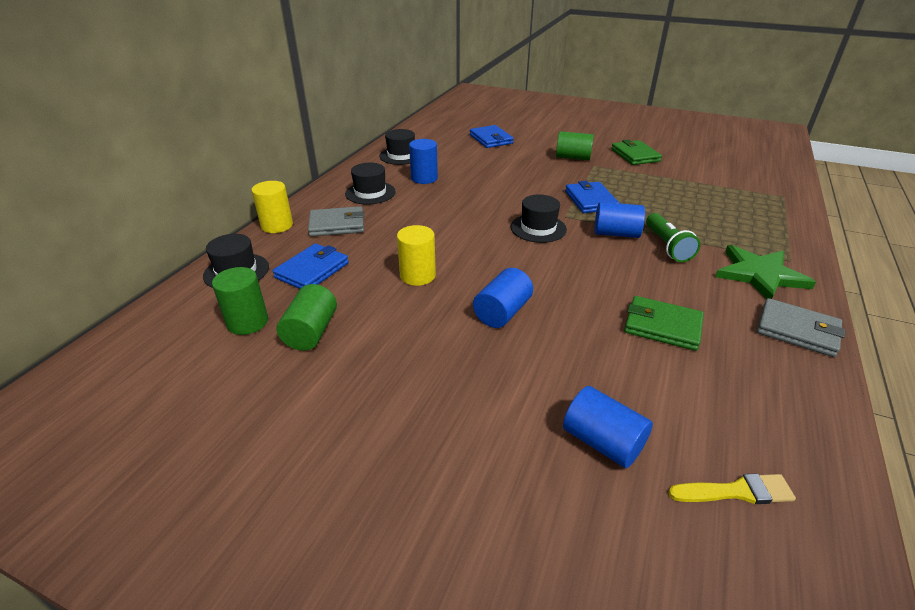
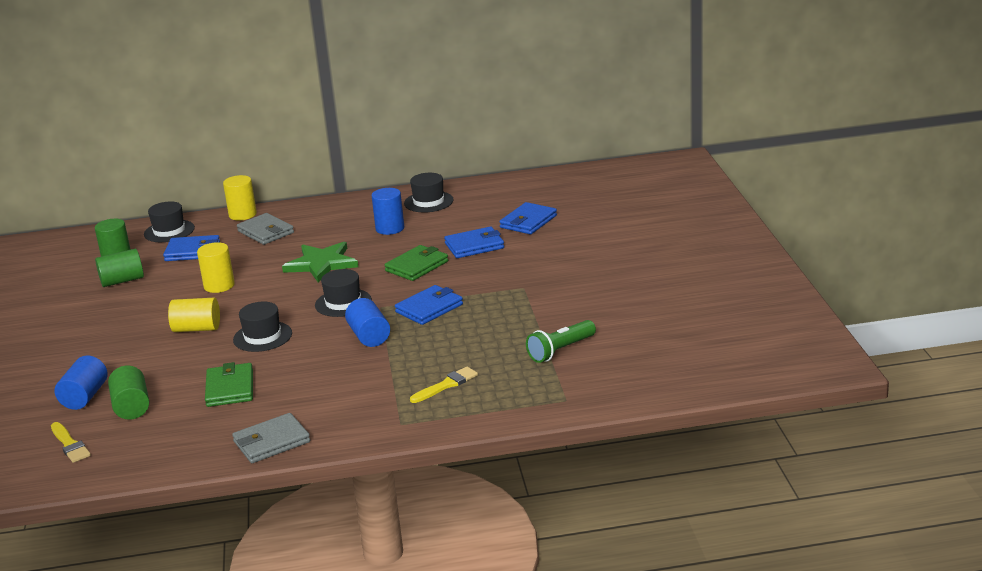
camera: 60 degrees right, 10 degrees down
(370, 193) = (334, 221): black hat -> black hat (262, 336)
(502, 312) = (197, 329): blue cylinder -> yellow cylinder
(503, 162) = (474, 246): none -> blue wallet
(573, 157) = (531, 272): green cylinder -> green cylinder (132, 407)
(635, 155) = (584, 300): green wallet -> green wallet (416, 266)
(667, 246) = (368, 363): green flashlight -> green flashlight (561, 351)
(732, 227) = (446, 385): none -> yellow brush
(760, 275) = (355, 413): green star -> green star (321, 264)
(797, 330) = (272, 442): grey wallet -> grey wallet turned 60 degrees clockwise

